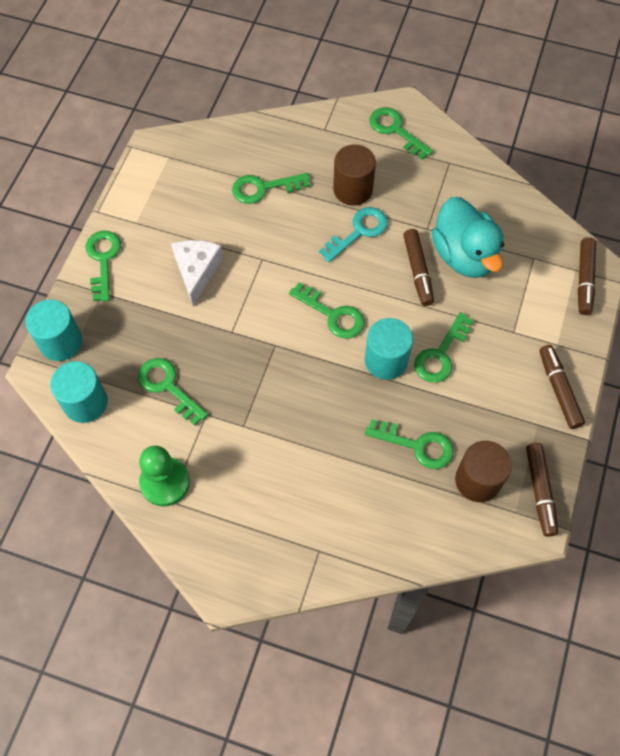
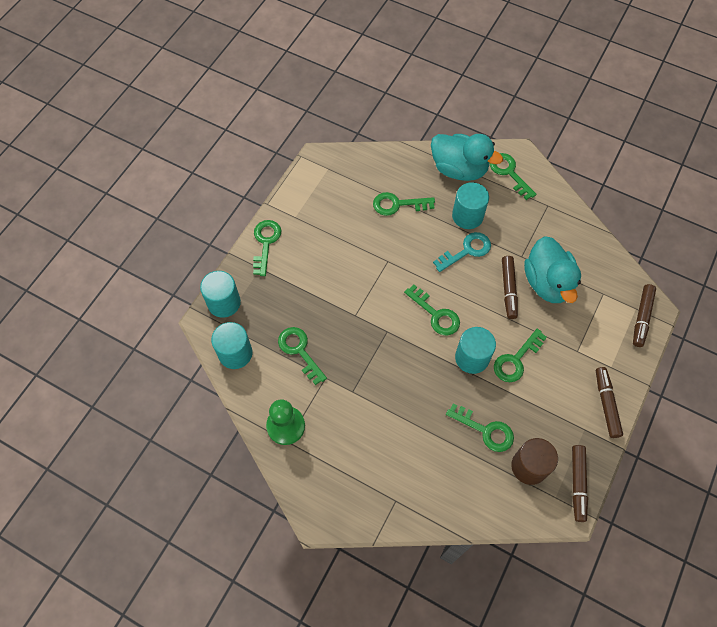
camera: 10 degrees right, 0 degrees up
(197, 272) = (336, 263): white cheese -> none
(333, 134) = (459, 169): none -> turquoise duck
(353, 189) = (467, 216): brown cylinder -> turquoise cylinder

